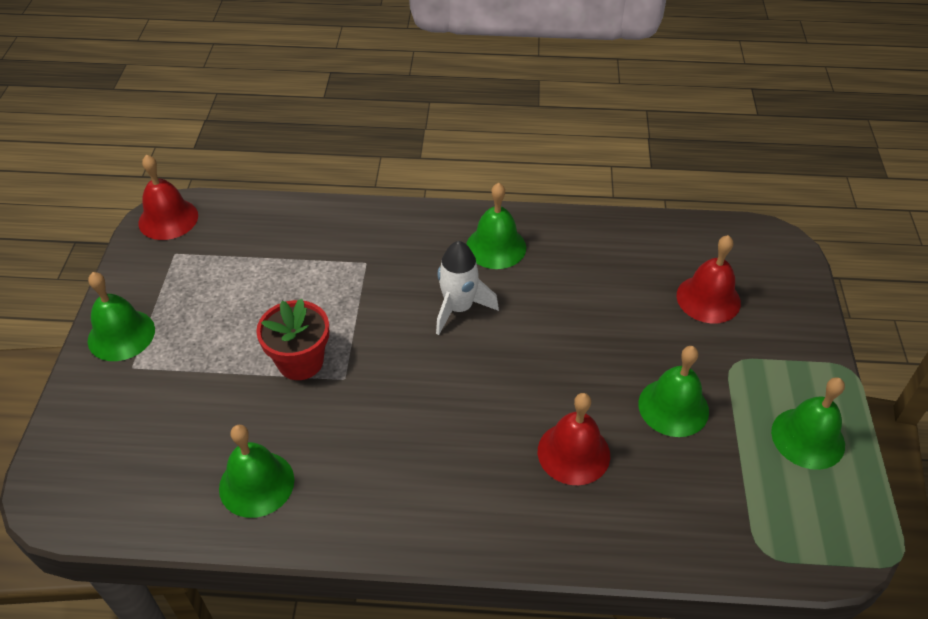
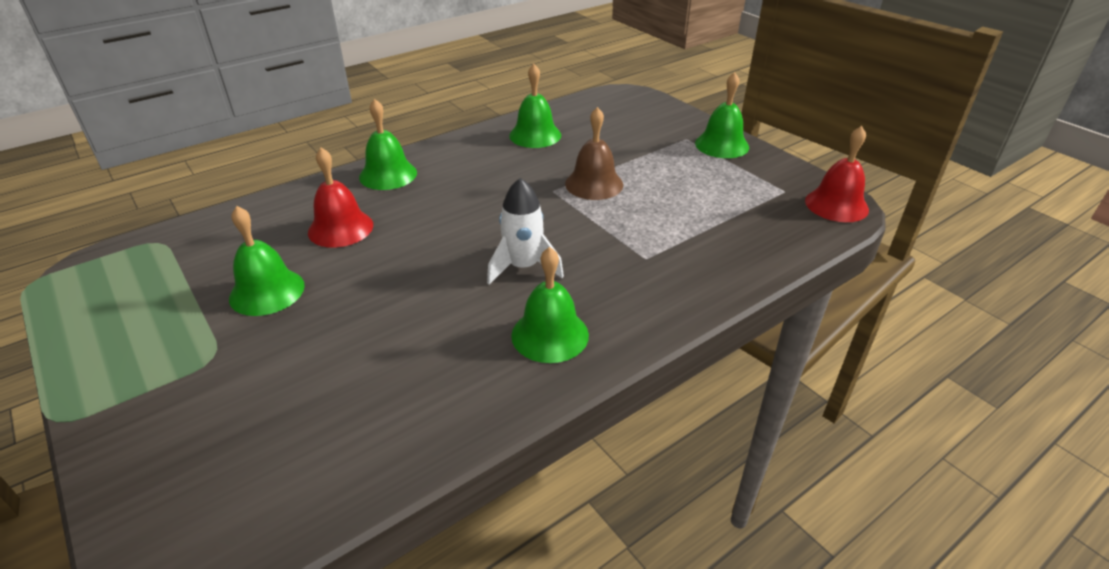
camera: 140 degrees right, 10 degrees down
(300, 361) = (594, 184): red flower pot -> brown bell
(708, 299) = (264, 411): red bell -> none
(808, 438) = (117, 329): green bell -> green bell (388, 174)

